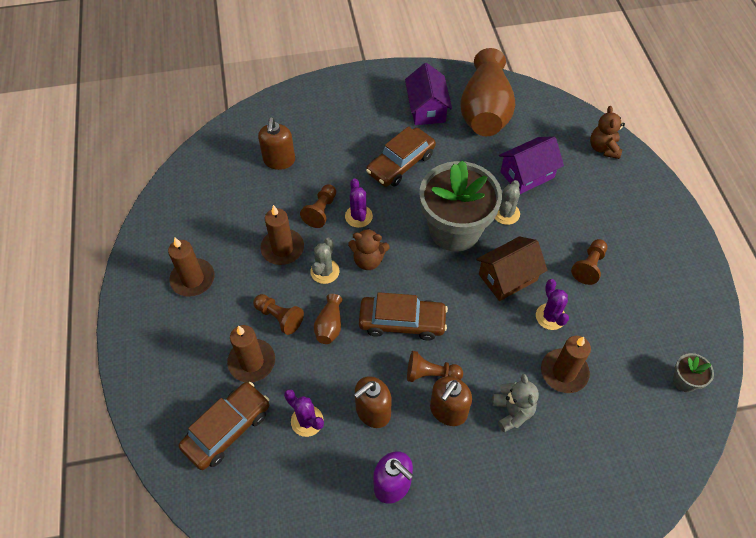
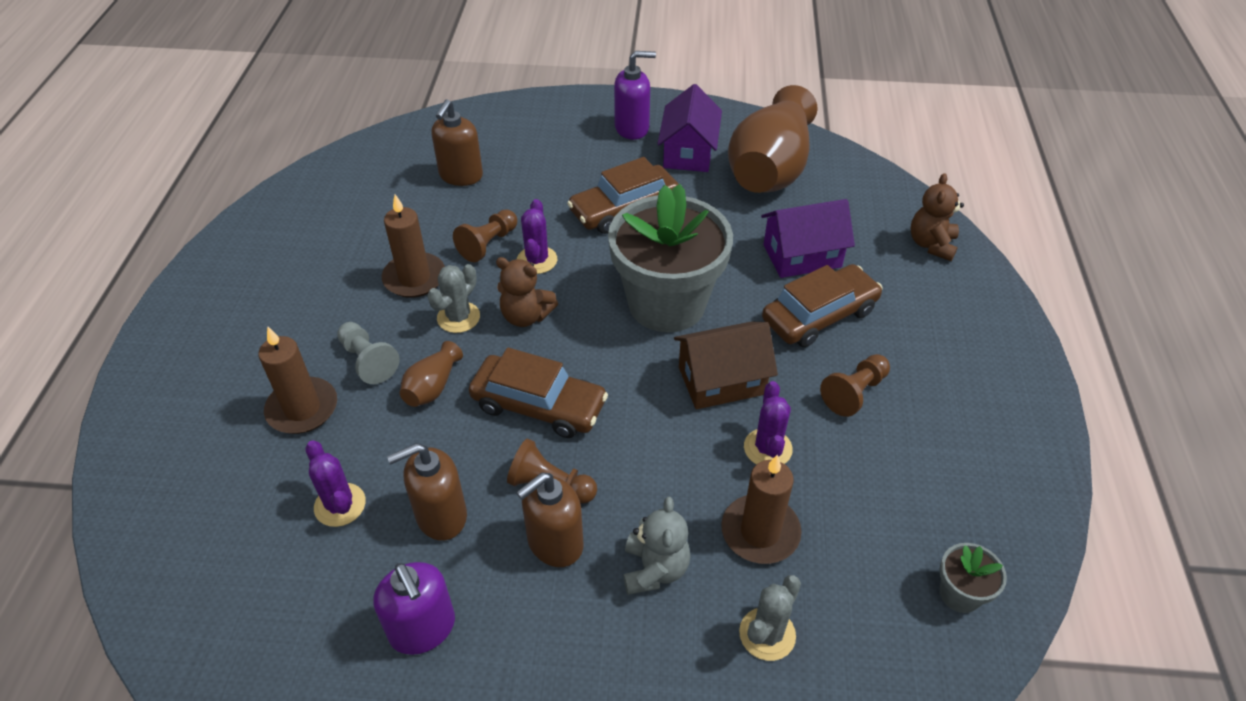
camera: 15 degrees right, 10 degrees down
(193, 279) = (277, 290): brown candle -> none
(227, 429) = (224, 488): brown car -> brown car (819, 315)
(279, 317) = (368, 361): brown pawn -> grey pawn
(381, 96) = (632, 128): none -> purple soap dispenser
(506, 213) = (751, 298): grey cactus -> grey cactus (767, 634)

